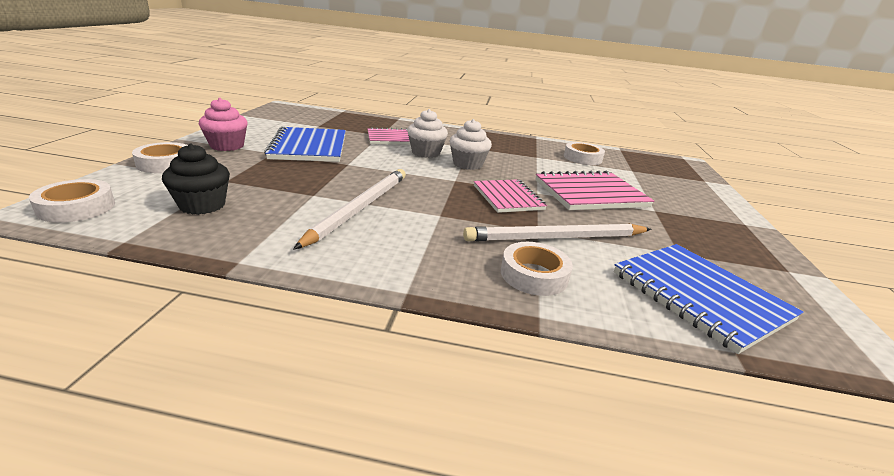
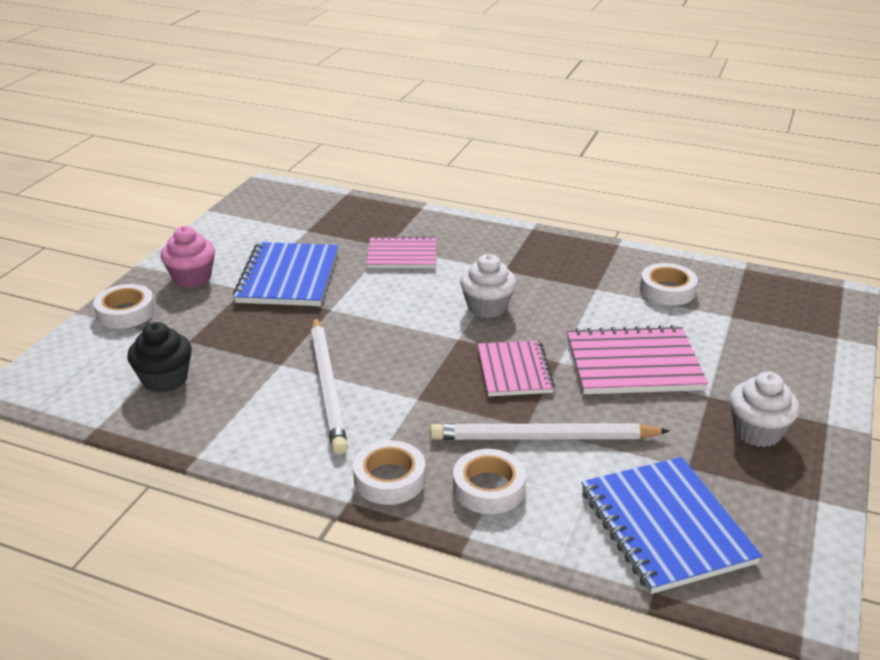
camera: 15 degrees right, 5 degrees up
(76, 207) = (50, 381): white tape -> white tape (389, 479)
(359, 208) = (328, 386): white pencil -> white pencil turned 135 degrees clockwise
(426, 153) = (438, 284): white cupcake -> white cupcake (757, 431)

